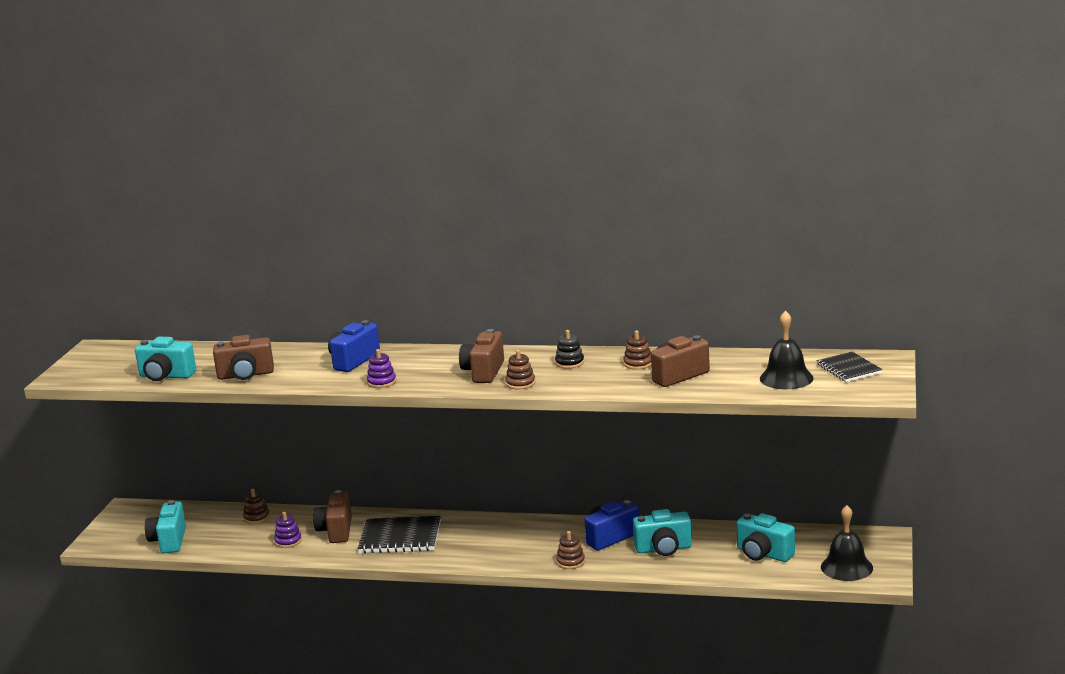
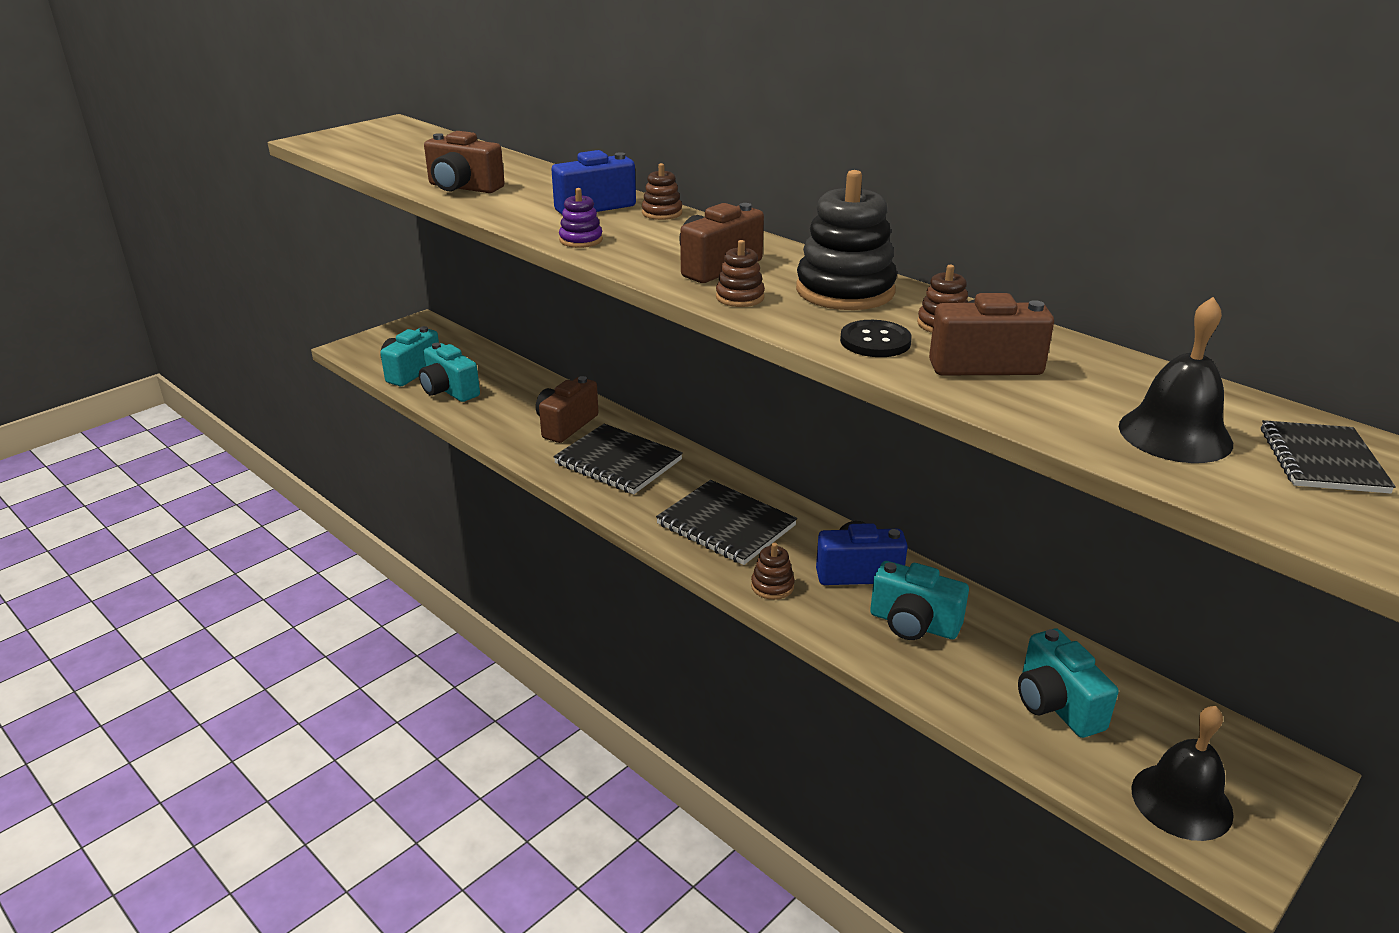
camera: 30 degrees right, 10 degrees up
(166, 376) = (394, 166): turquoise camera -> turquoise camera (449, 390)
(256, 517) = (513, 378): brown stacking toy -> brown stacking toy (662, 213)
(288, 541) = (508, 418): purple stacking toy -> none
(509, 544) = (726, 525): none -> black notebook
(569, 363) = (845, 291): black stacking toy -> black stacking toy, size x2.06
(616, 382) = (875, 341): none -> black button

